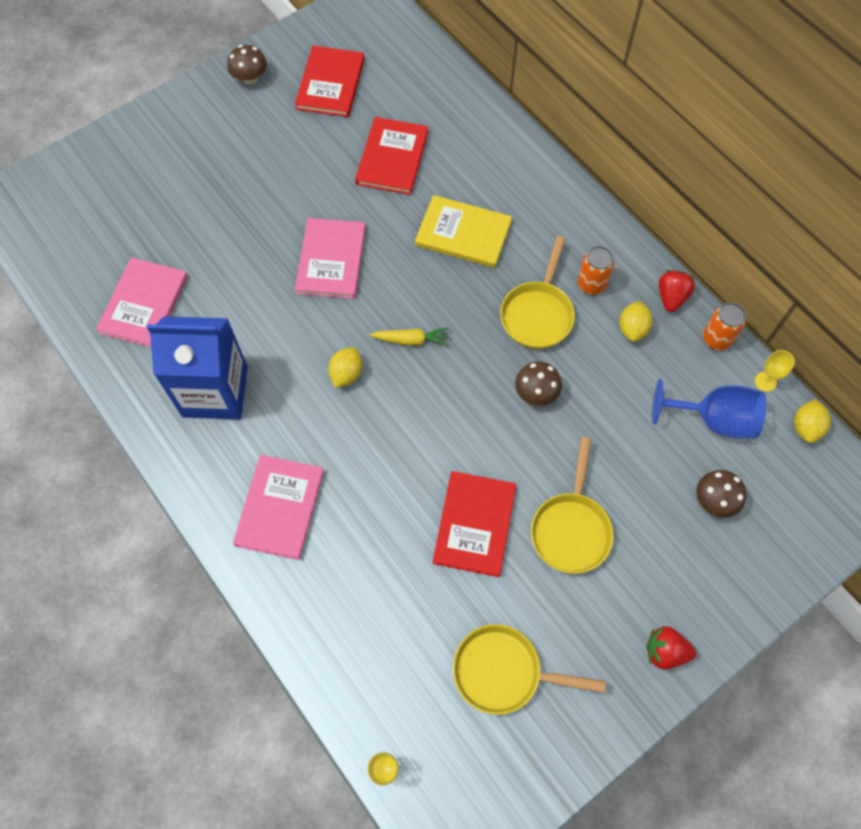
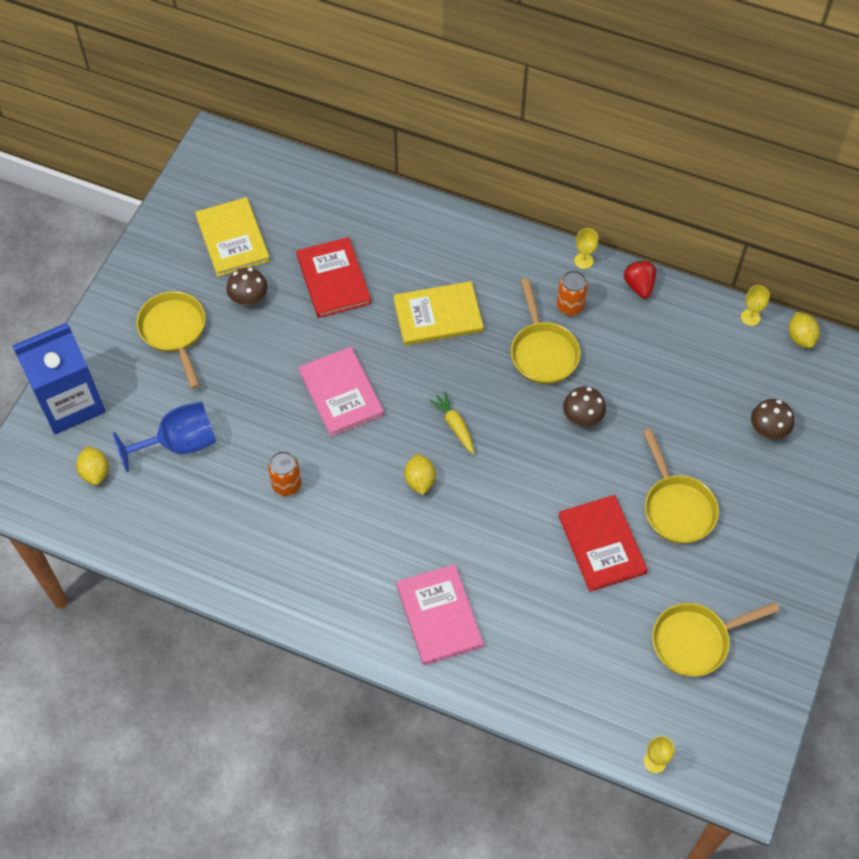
camera: 30 degrees left, 5 degrees down
(144, 304) = (202, 513): pink book -> none
(215, 391) = (318, 552): blue carton -> blue carton (70, 402)
(229, 139) = (174, 332): none -> yellow pan
(250, 78) = (154, 267): brown mushroom -> brown mushroom (249, 297)
(330, 83) = (232, 239): red book -> yellow book
(411, 340) = (454, 425): yellow carrot -> yellow carrot turned 90 degrees counterclockwise
(632, 249) = (583, 261): none -> yellow goblet
(632, 329) = (625, 326): yellow lemon -> yellow lemon (95, 472)
(665, 651) = (801, 560): red strawberry -> none
(714, 419) = (730, 367): blue goblet -> blue goblet (180, 443)
(716, 339) = (694, 302): orange can -> orange can (286, 485)

